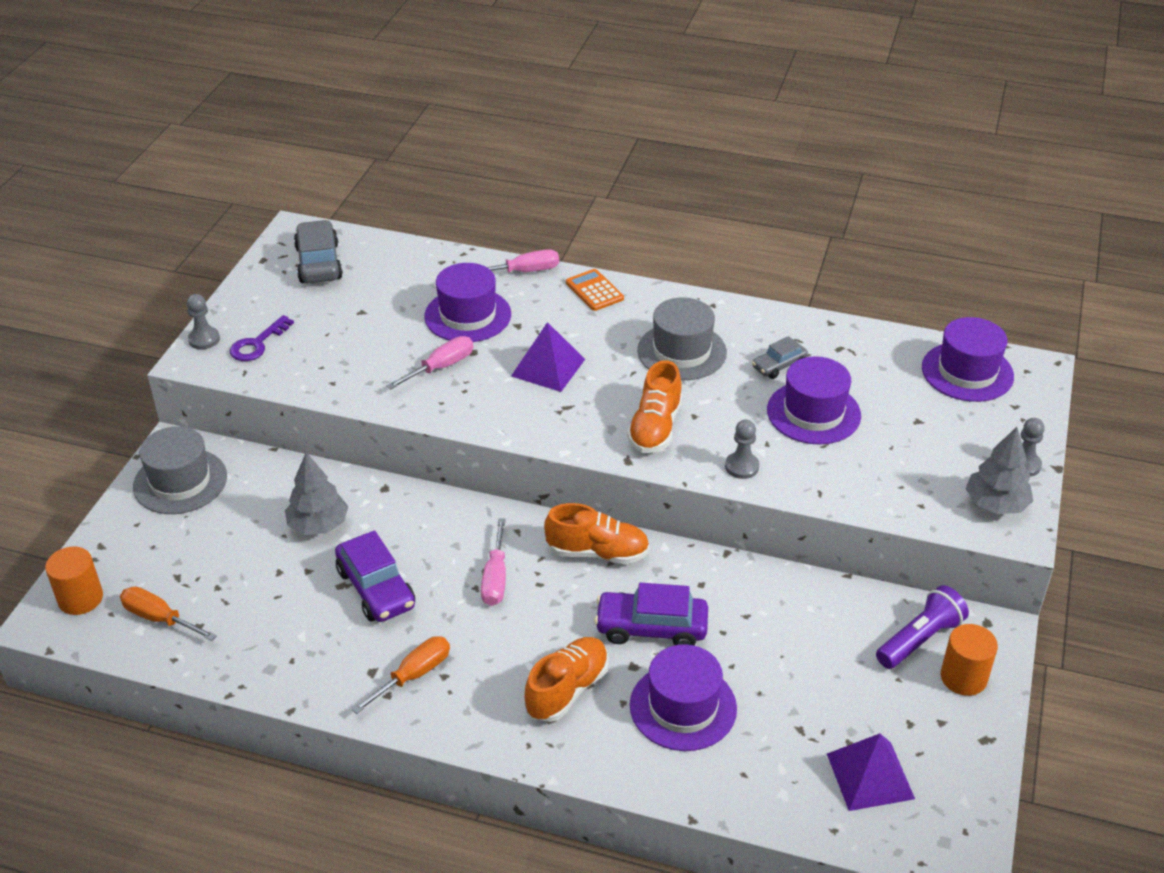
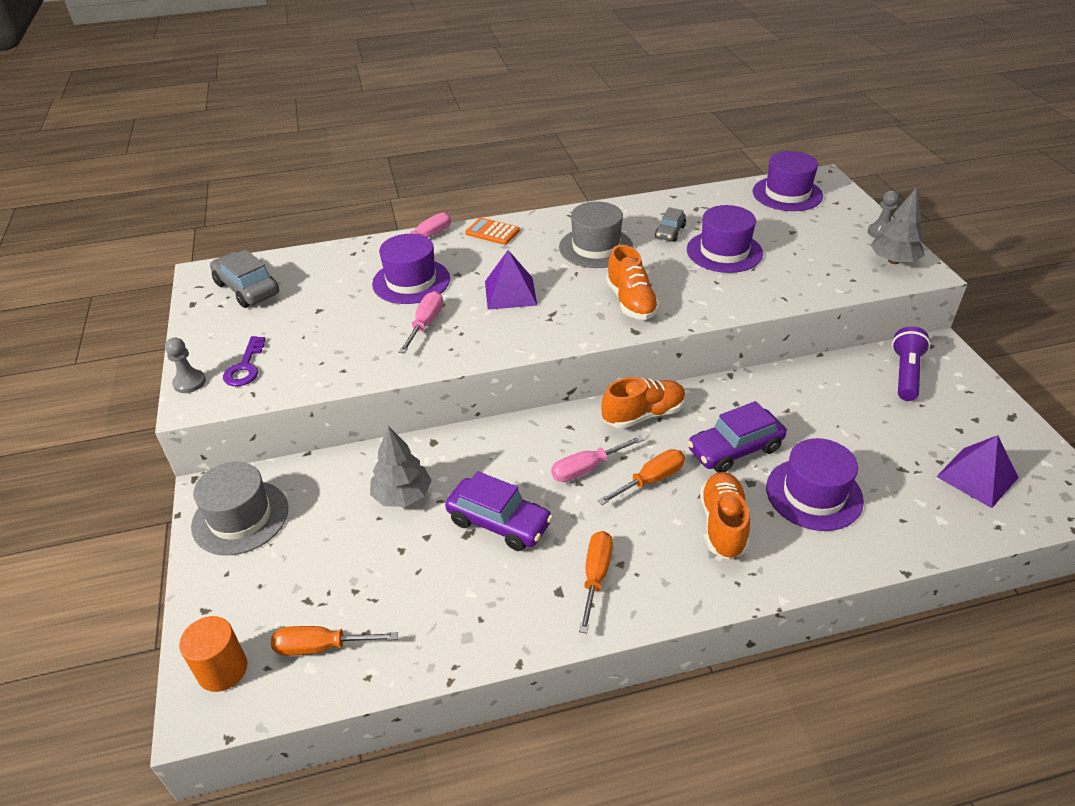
camera: 30 degrees left, 0 degrees up
(495, 578) = (587, 468): pink screwdriver -> pink screwdriver turned 90 degrees clockwise
(542, 617) = (651, 480): none -> orange screwdriver
(742, 466) = (717, 303): grey pawn -> none
(963, 677) = (956, 385): orange cylinder -> none

